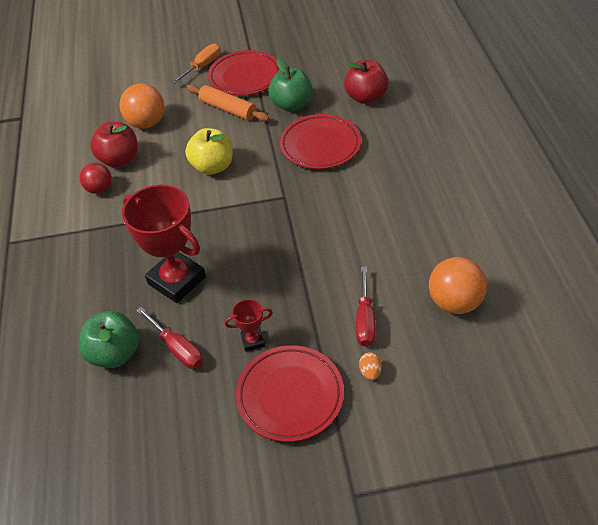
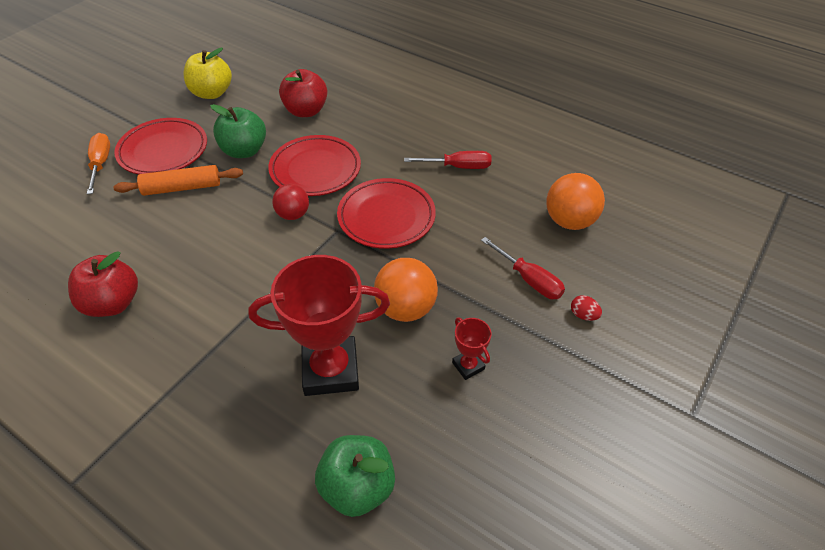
camera: 50 degrees left, 0 degrees up
(99, 189) = (125, 347): red ball -> red ball (293, 214)
(146, 123) = (101, 250): orange ball -> orange ball (405, 308)
(177, 348) = (411, 428): red screwdriver -> red screwdriver (458, 167)
(212, 166) = (233, 246): yellow apple -> yellow apple (212, 93)
(252, 341) = (468, 366): red trophy -> red trophy turned 60 degrees counterclockwise
(290, 395) = (554, 383): red plate -> red plate (386, 217)
(370, 372) = (583, 315): orange egg -> red egg

